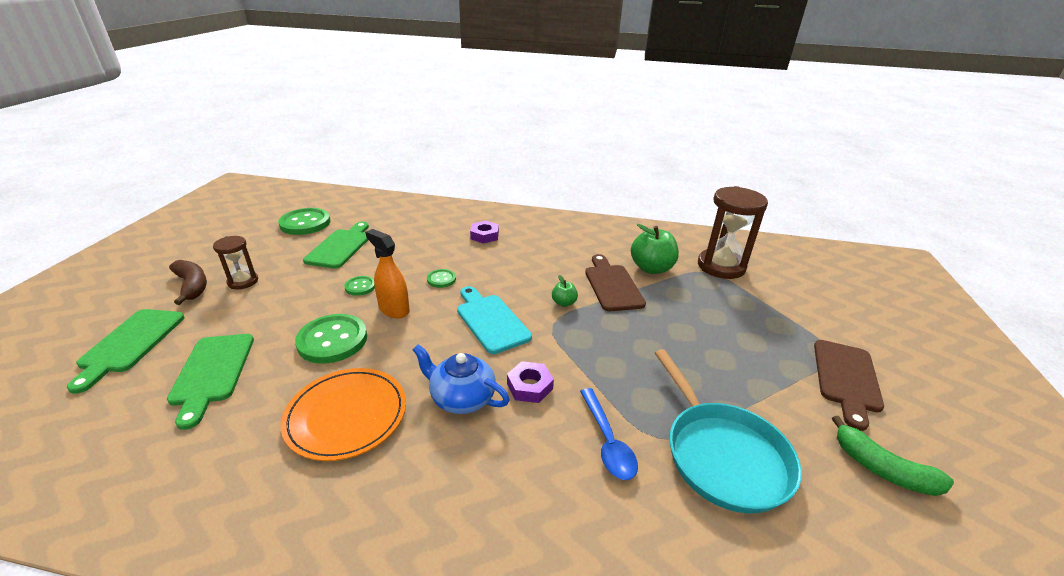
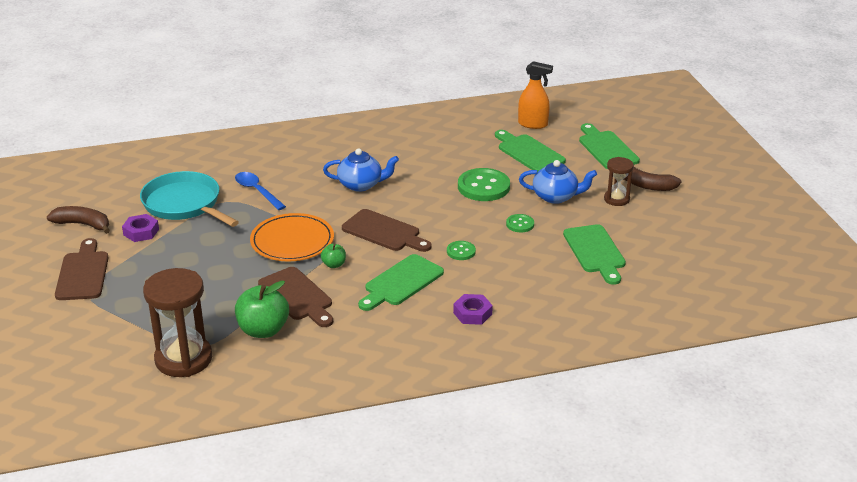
camera: 155 degrees right, 0 degrees up
(286, 303) = (556, 196): none -> blue teapot
(305, 223) = (675, 264): green button -> none
(346, 415) = (420, 160): orange plate -> orange plate (292, 241)
(394, 309) = (468, 217): orange spray bottle -> orange spray bottle (533, 124)
(490, 320) = (384, 232): turquoise cutting board -> brown cutting board
(516, 270) = (401, 282): none -> green cutting board
(529, 386) = (322, 202): purple nut -> purple nut (141, 232)
(882, 469) = (83, 224): green banana -> brown banana

